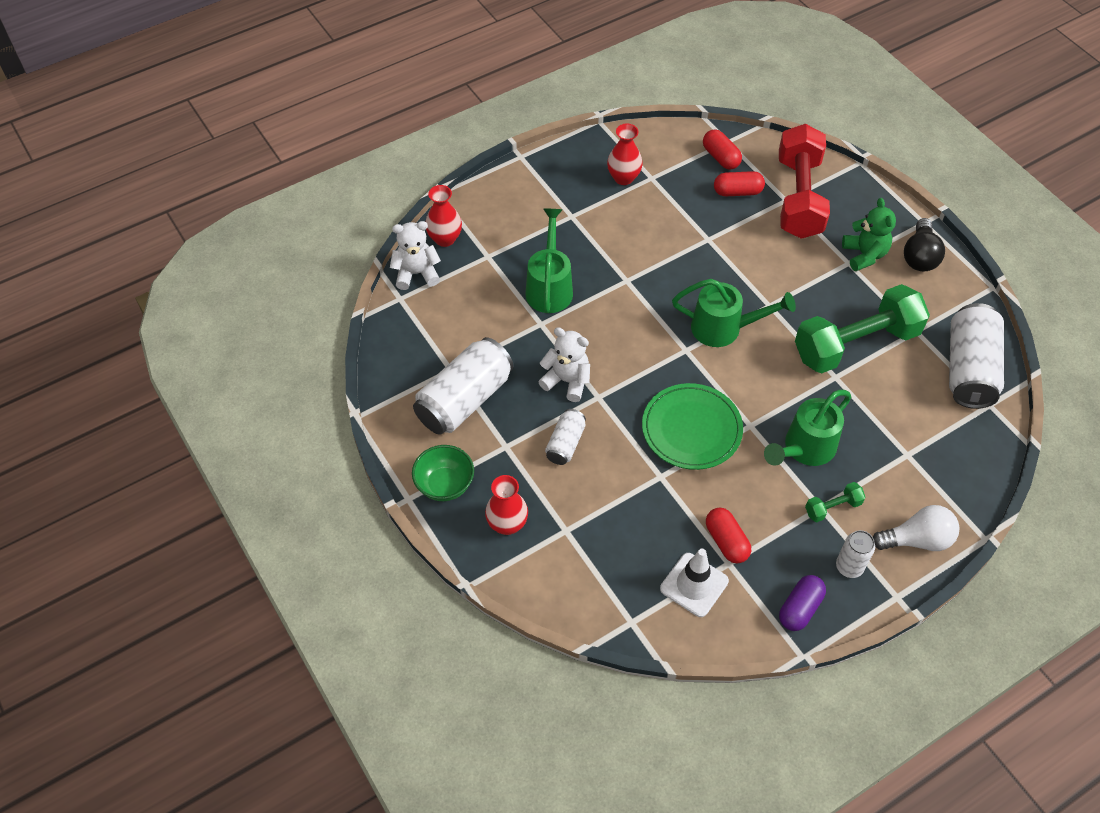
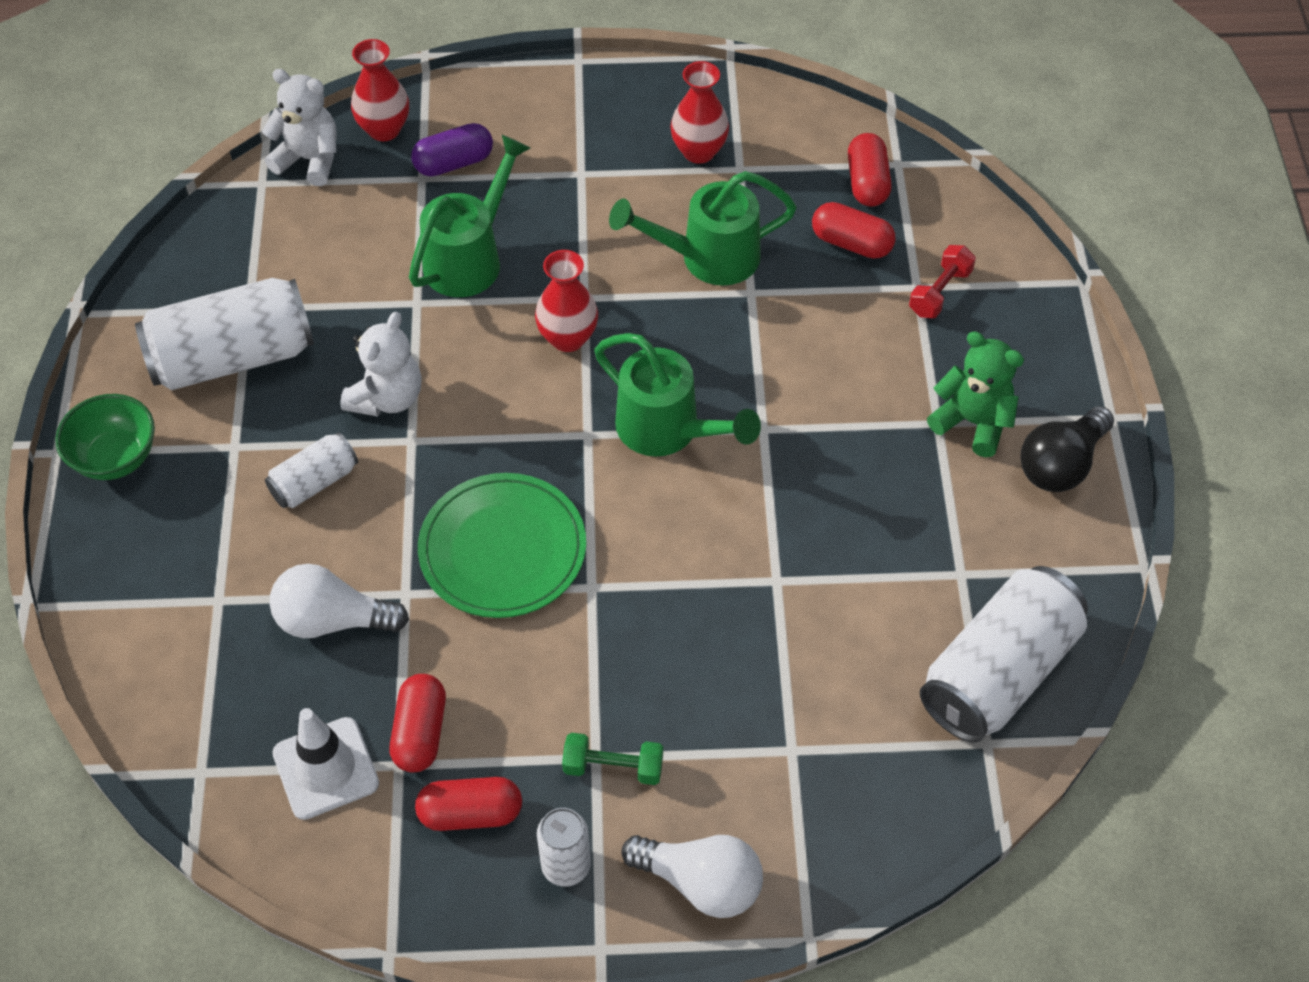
camera: 30 degrees right, 0 degrees up
(507, 524) = (150, 551): red vase -> red vase (568, 338)
(567, 381) = (387, 398): white teddy bear -> white teddy bear turned 60 degrees clockwise
(635, 509) = (333, 620): none -> white light bulb
(783, 567) = (470, 813): none -> red capsule
(799, 197) = (940, 292): red dumbbell -> red dumbbell, size x0.41
(800, 608) = (444, 885): purple capsule -> purple capsule (454, 163)
(805, 448) = (643, 661): green watering can -> green watering can (708, 257)
(856, 344) = (848, 548): green dumbbell -> none
(864, 255) = (972, 422): green teddy bear -> green teddy bear turned 75 degrees counterclockwise

